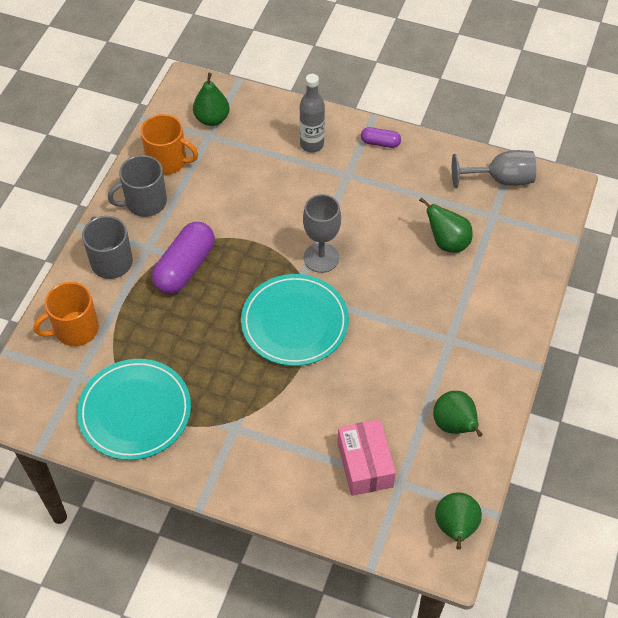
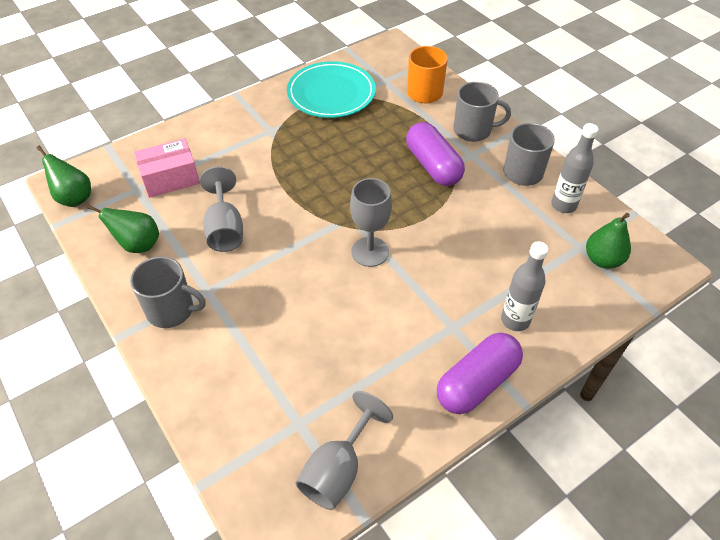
camera: 125 degrees right, 5 degrees down
(168, 161) = (563, 205): orange mug -> grey bottle
(294, 322) = (322, 202): turquoise plate -> none
(365, 464) = (170, 178): pink box -> pink box turned 45 degrees counterclockwise
(380, 143) = (477, 382): purple capsule -> purple capsule, size x1.96
(383, 373) = (225, 229): none -> grey goblet
(447, 242) = (303, 357): green pear -> none
(486, 349) = (171, 310): none -> grey mug

